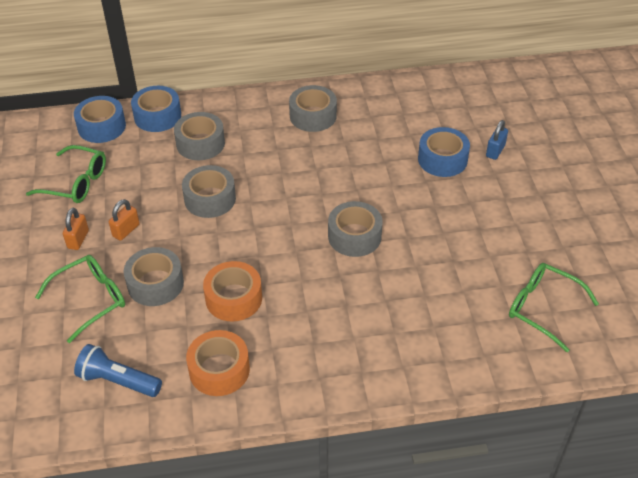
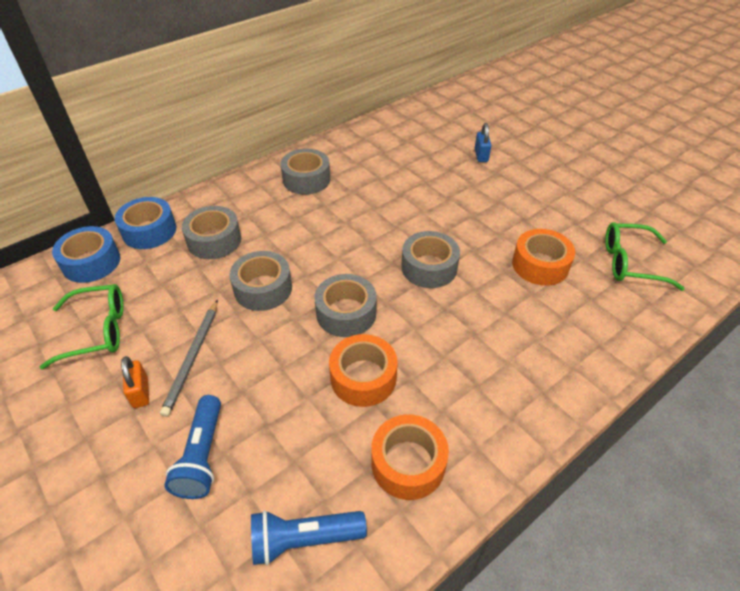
camera: 30 degrees left, 0 degrees up
(90, 299) = (202, 455): green glasses -> blue flashlight
(126, 230) = (192, 358): orange padlock -> grey pencil
(155, 284) = (267, 401): grey tape -> grey tape (346, 313)
(442, 159) = (446, 176): blue tape -> none
(454, 275) = (540, 265): none -> orange tape

